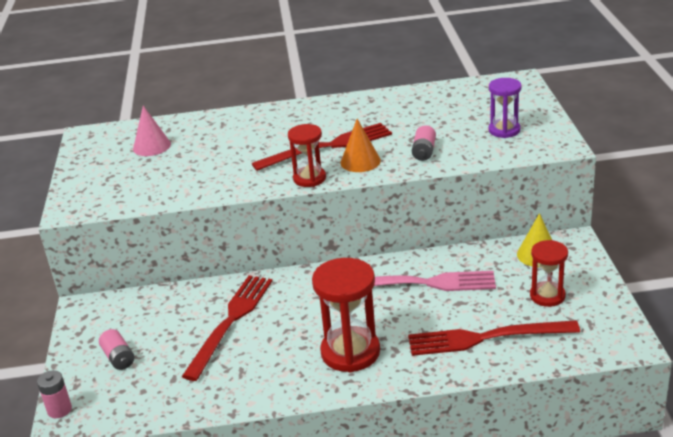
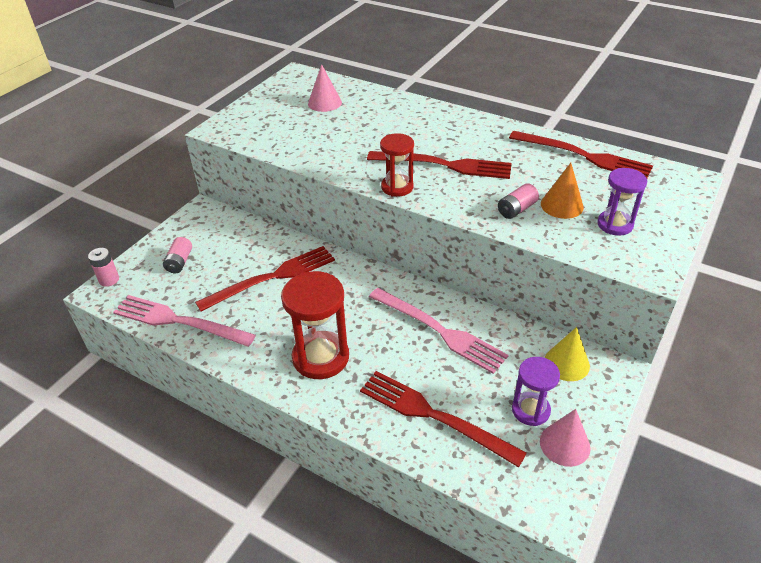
camera: 35 degrees right, 10 degrees up
(183, 399) = (178, 321): none -> pink fork
(360, 161) = (453, 192): orange cone -> orange cone (562, 205)
(428, 96) = (584, 156): none -> red fork
(547, 296) = (530, 410): red hourglass -> purple hourglass
(592, 302) = (565, 444): none -> pink cone

